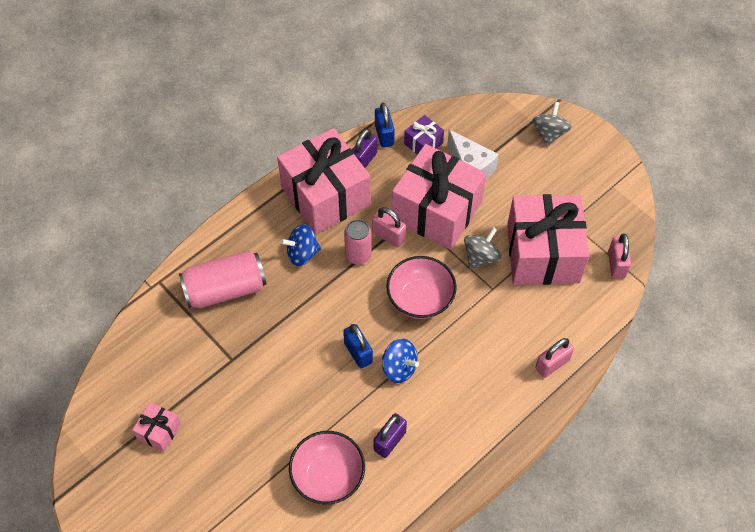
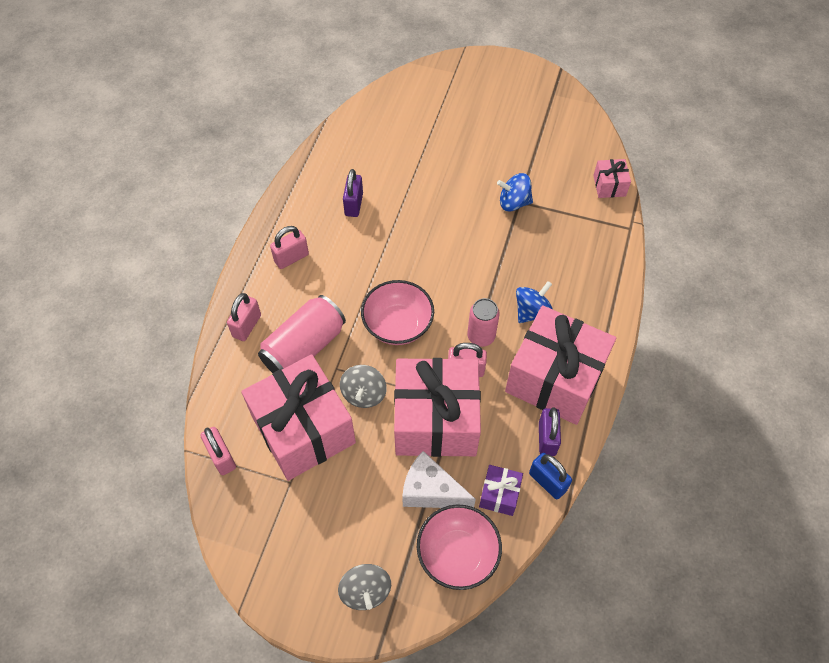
camera: 150 degrees right, 0 degrees up
(159, 431) = (530, 133): pink gift -> pink gift (609, 186)
(225, 289) = (571, 249): pink can -> pink can (304, 347)
(328, 476) = (385, 162): pink bowl -> pink bowl (457, 554)
(358, 352) = (422, 254): blue padlock -> none
(399, 368) = (380, 259): blue spinning top -> blue spinning top (513, 203)
(480, 412) = (291, 258): none -> pink padlock

